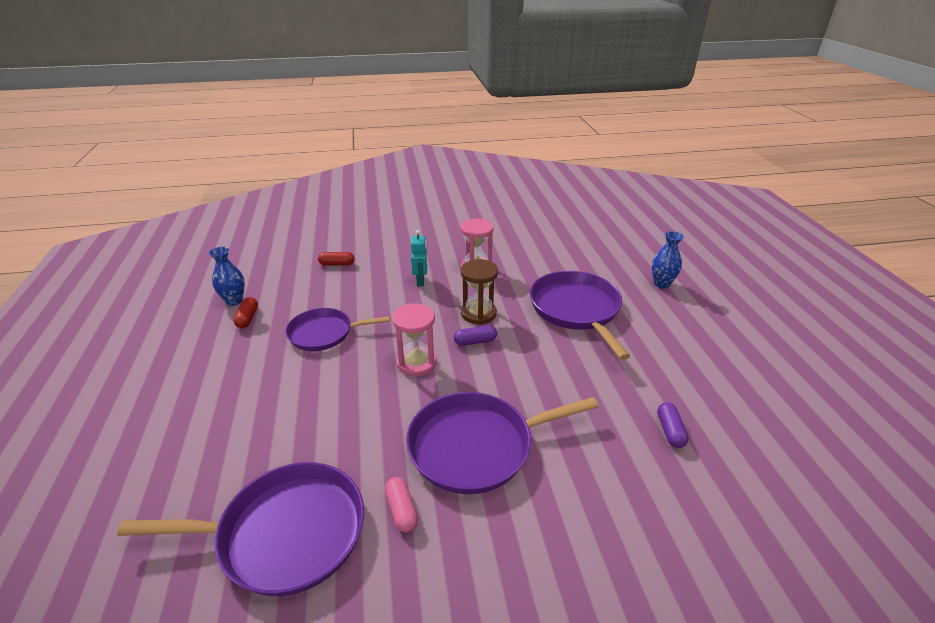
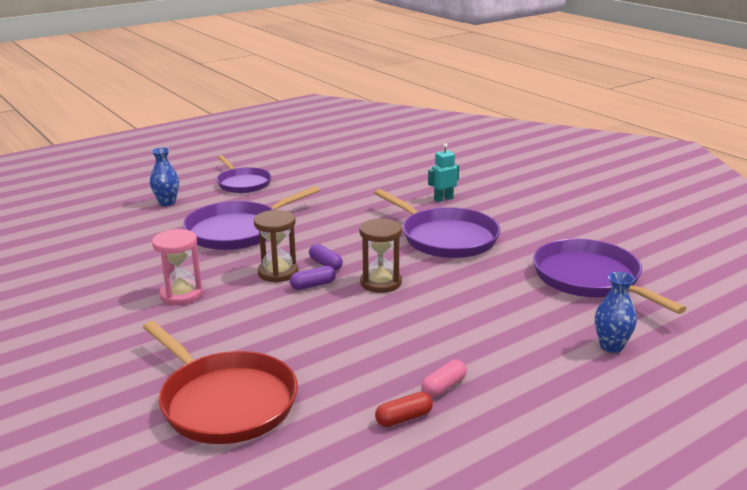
camera: 115 degrees left, 10 degrees down
(234, 301) = (378, 453): blue vase -> blue vase (611, 346)
(324, 333) = (383, 348): purple pan -> purple pan (243, 183)
(337, 264) = (225, 402): red capsule -> red pan
(402, 510) = (524, 248): pink capsule -> pink capsule (443, 387)
(416, 363) = (380, 283): pink hourglass -> brown hourglass
(420, 281) = (233, 321): turquoise robot -> turquoise robot (443, 199)
(670, 431) = (365, 187): purple capsule -> purple capsule (313, 285)

